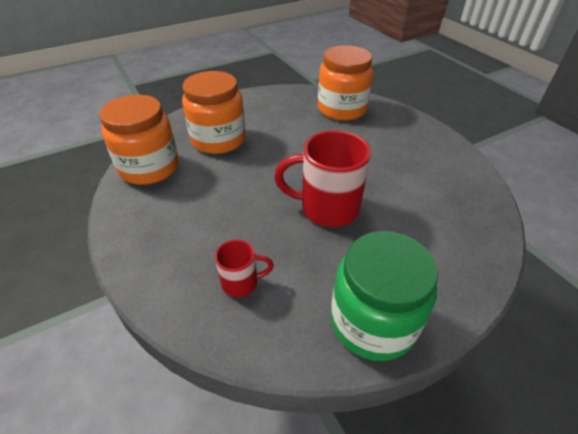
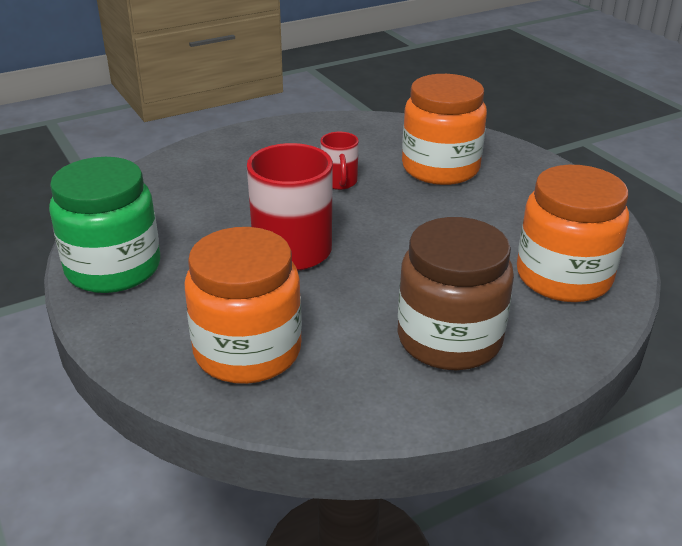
camera: 90 degrees right, 10 degrees down
(149, 167) = (374, 131): orange jar -> orange jar (247, 351)
(241, 282) = (188, 193): red mug -> red mug (339, 182)
(406, 147) = (449, 339): none -> brown jar

